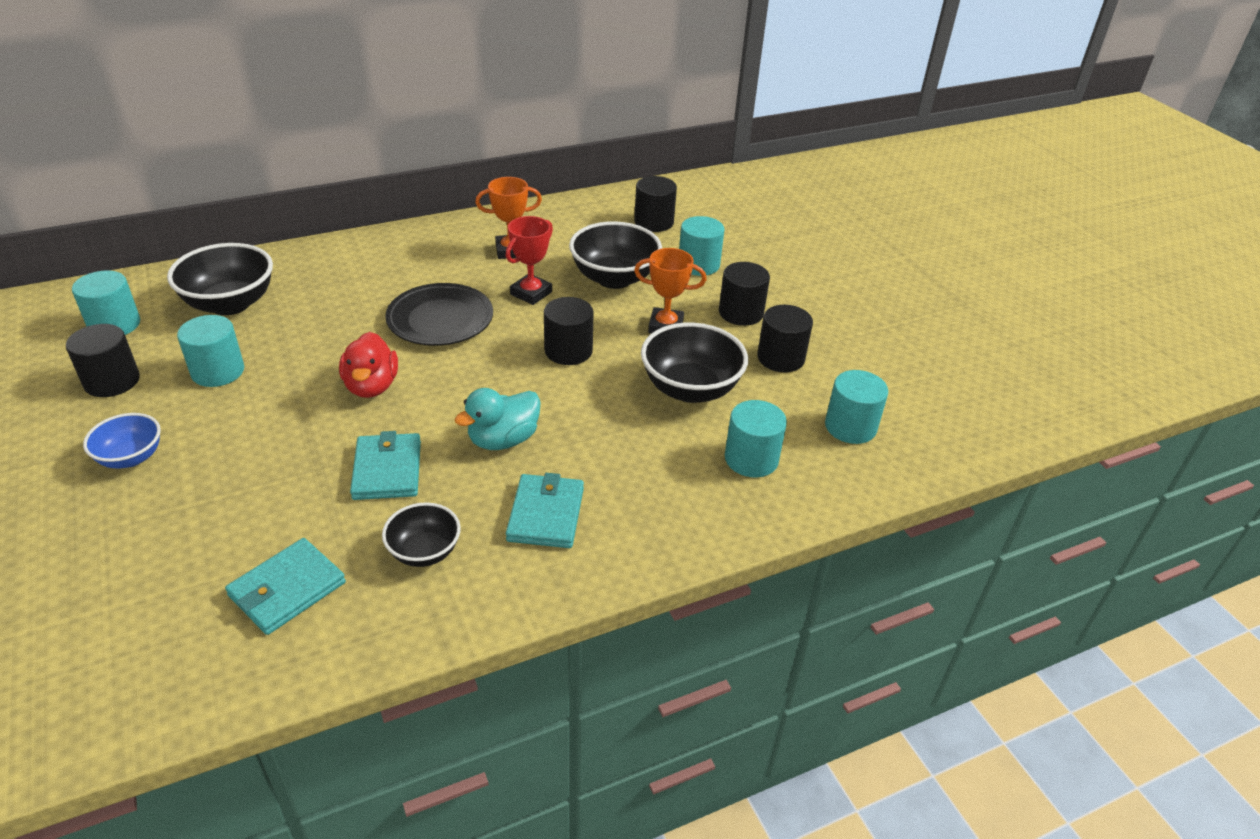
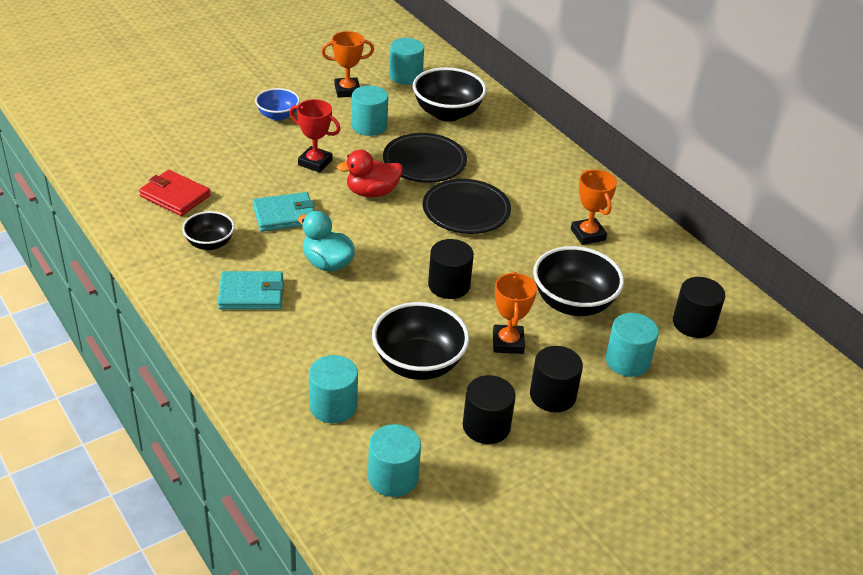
camera: 80 degrees right, 0 degrees up
(112, 381) = (347, 90): black cylinder -> orange trophy
(287, 589) = (175, 196): turquoise wallet -> red wallet
(328, 336) = (424, 162): none -> black plate
(531, 293) = (525, 254): red trophy -> red trophy (315, 162)

